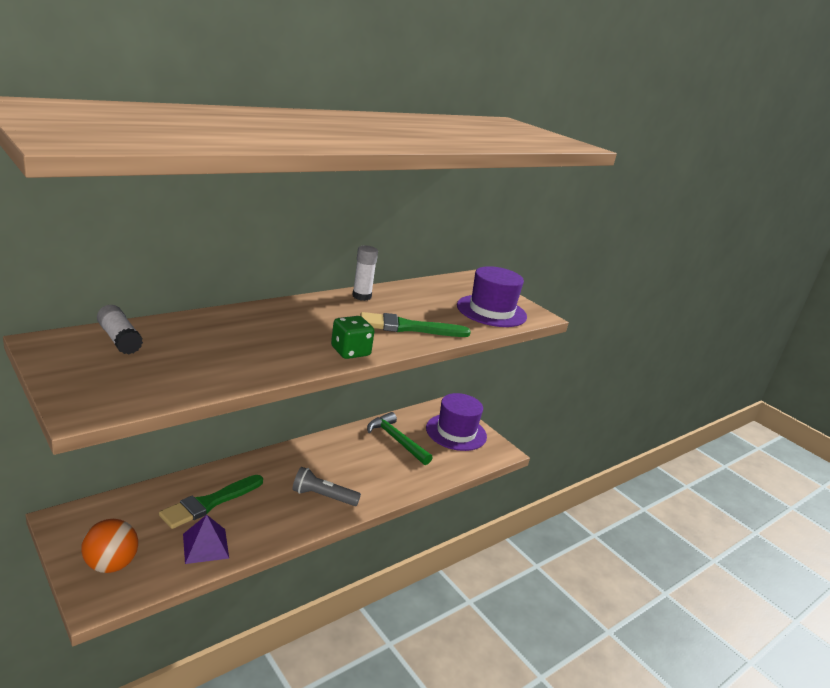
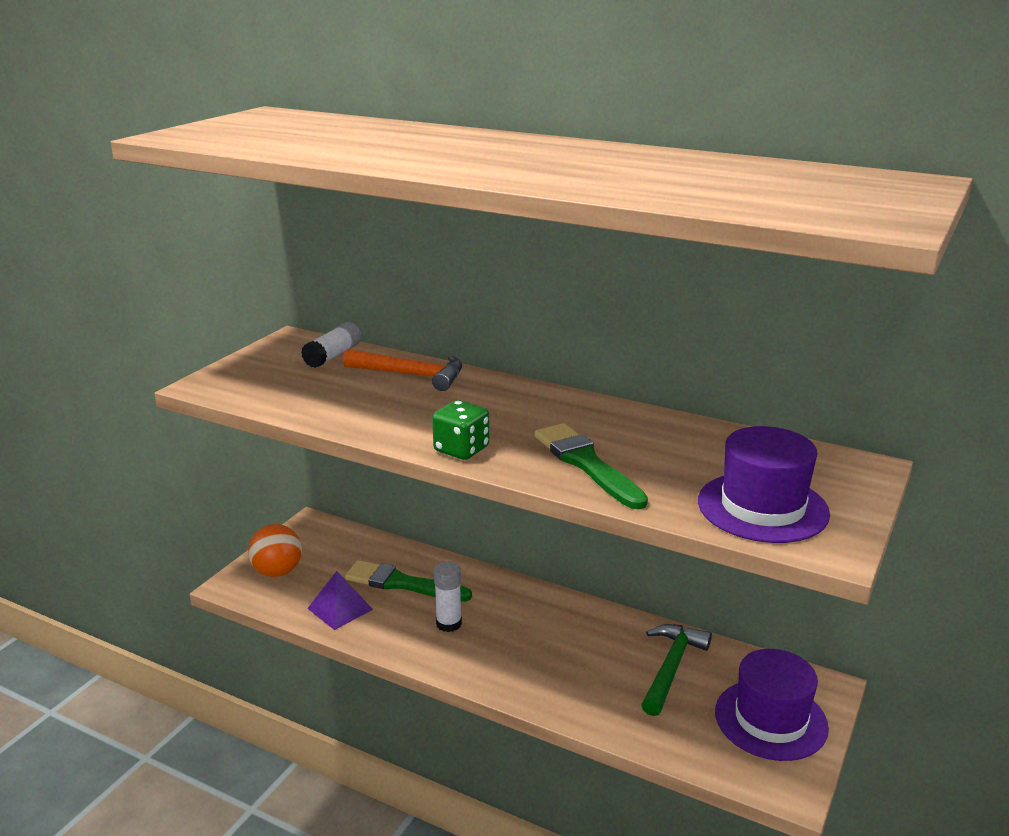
camera: 70 degrees right, 0 degrees up
(209, 326) = (411, 375): none -> orange hammer
(323, 496) = (487, 651): grey flashlight -> none
(361, 296) = (626, 415): white glue stick -> white glue stick (448, 624)

